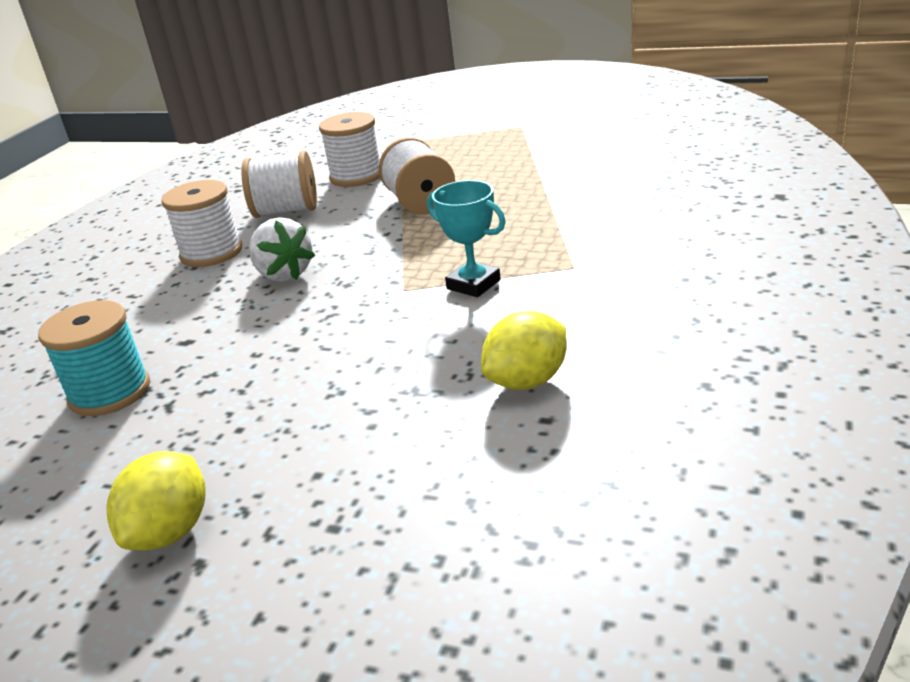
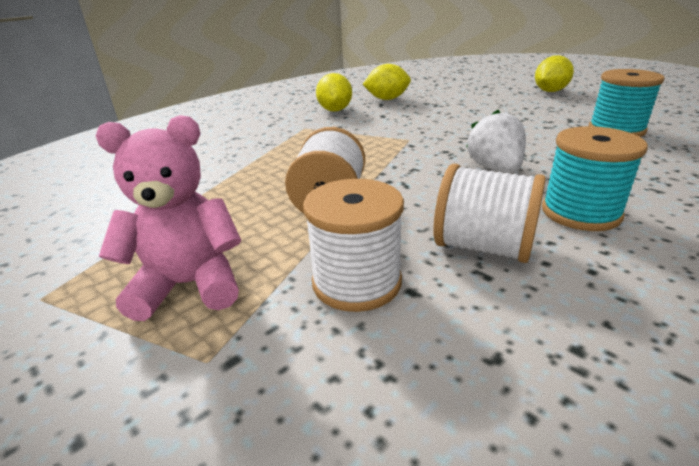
camera: 155 degrees left, 0 degrees up
(211, 253) = (580, 212): white spool -> turquoise spool
(450, 150) = (189, 285): none -> pink teddy bear
(473, 284) = (366, 132): turquoise trophy -> none
(583, 316) = (335, 110): none -> yellow lemon

